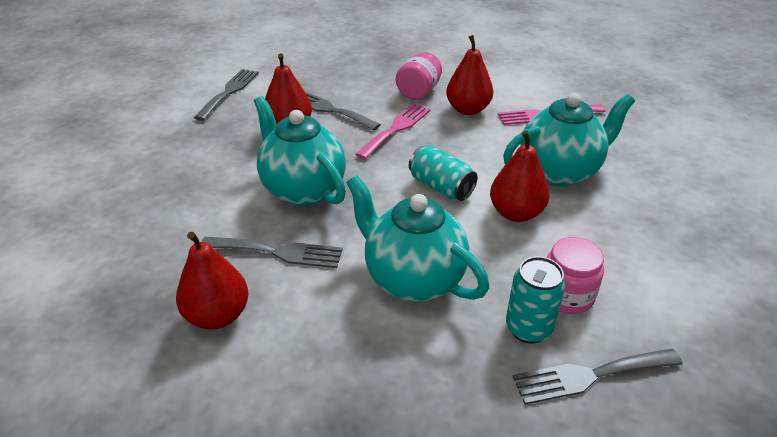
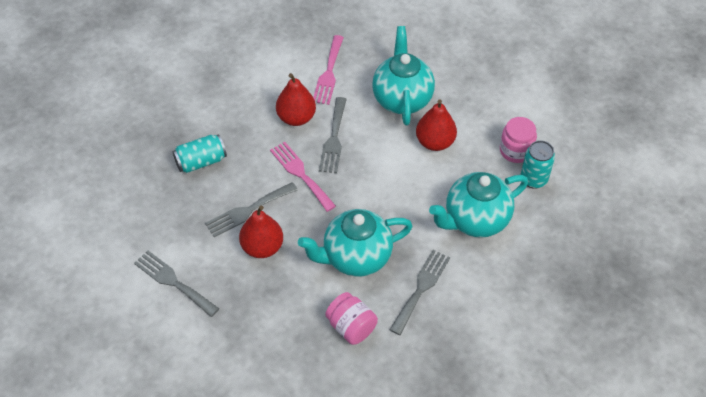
camera: 70 degrees left, 15 degrees up
(218, 315) = (469, 334): red pear -> none
(418, 91) = (250, 139): pink jar -> pink jar (351, 327)
(441, 187) = (389, 172): turquoise can -> turquoise can (201, 161)
(590, 375) = (573, 167): grey fork -> grey fork (333, 139)

